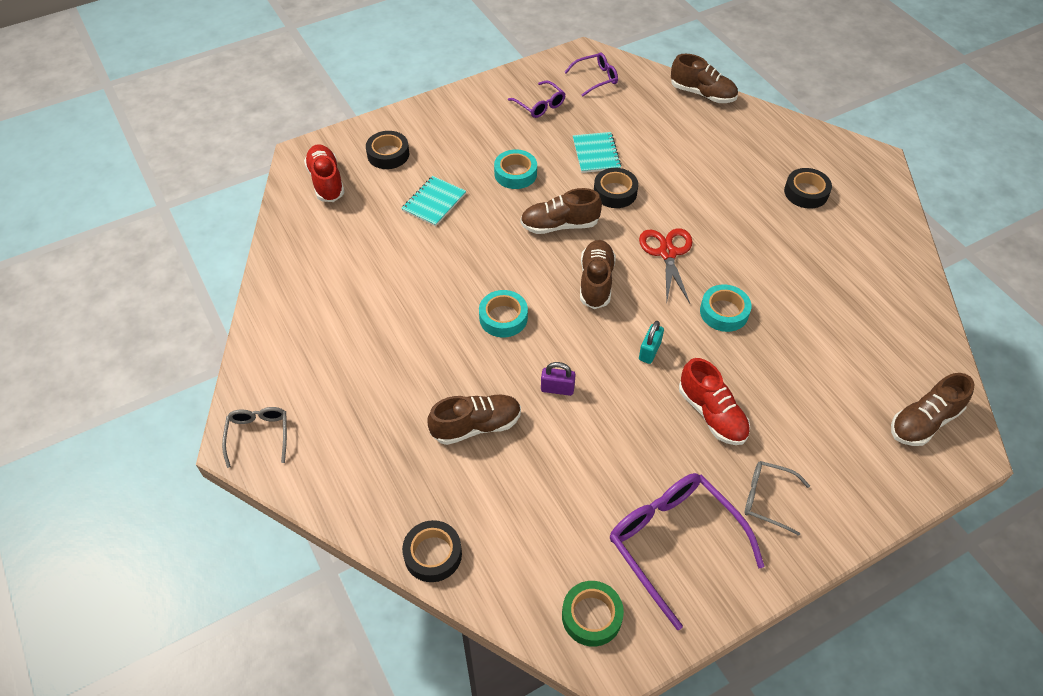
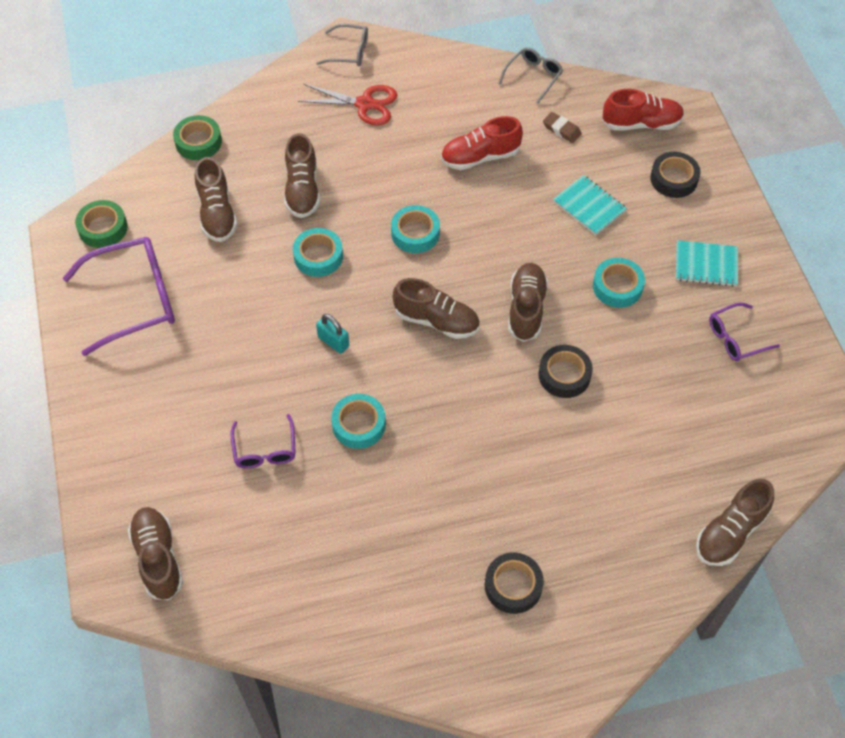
camera: 105 degrees right, 5 degrees up
(345, 234) = (561, 130): none -> brown eraser
(433, 554) = (198, 142): black tape -> green tape
(532, 499) = (217, 213): none -> brown shoe
(557, 389) = (318, 256): purple padlock -> turquoise tape
(596, 78) = (781, 413): purple glasses -> purple glasses (265, 450)
(596, 154) = (634, 374): turquoise notebook -> turquoise notebook (706, 265)
(667, 253) = (456, 398): red scissors -> red scissors (364, 104)
(712, 414) = (243, 370): red shoe -> red shoe (480, 157)
(767, 499) = (141, 383): grey glasses -> grey glasses (533, 77)

